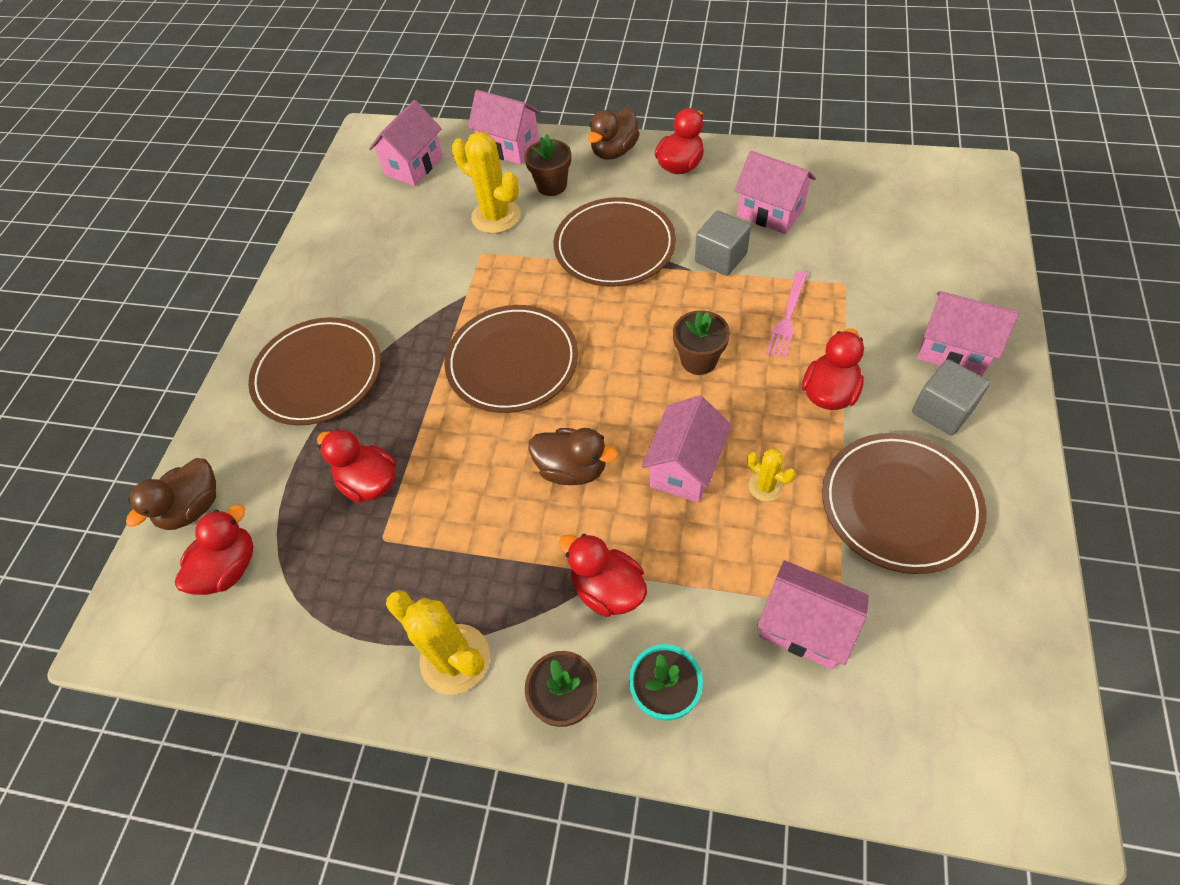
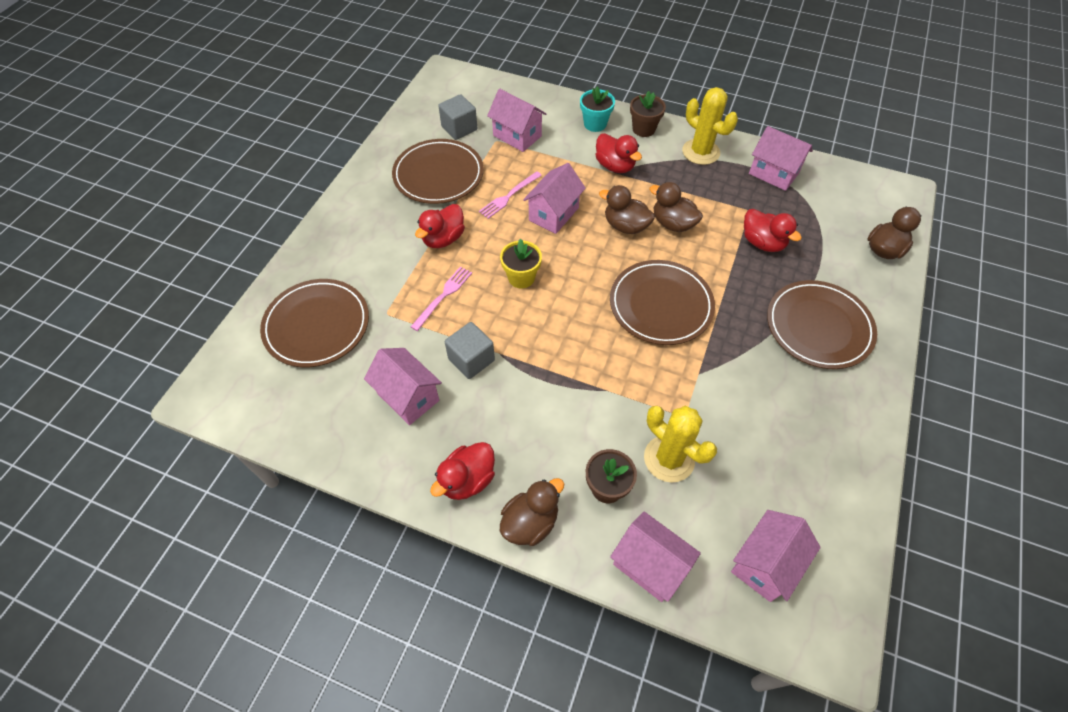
camera: 175 degrees left, 0 degrees up
(229, 568) = (844, 212): red duck -> none
(501, 488) = (672, 223): none -> brown duck
(614, 246) = (559, 393): brown plate -> brown plate (317, 325)
(698, 360) = (521, 277): brown flower pot -> yellow flower pot
(765, 486) = (509, 196): yellow cactus -> pink fork
(942, 410) = (380, 215): grey cube -> grey cube (459, 128)
(953, 351) = (346, 249): pink house -> pink house (773, 173)

